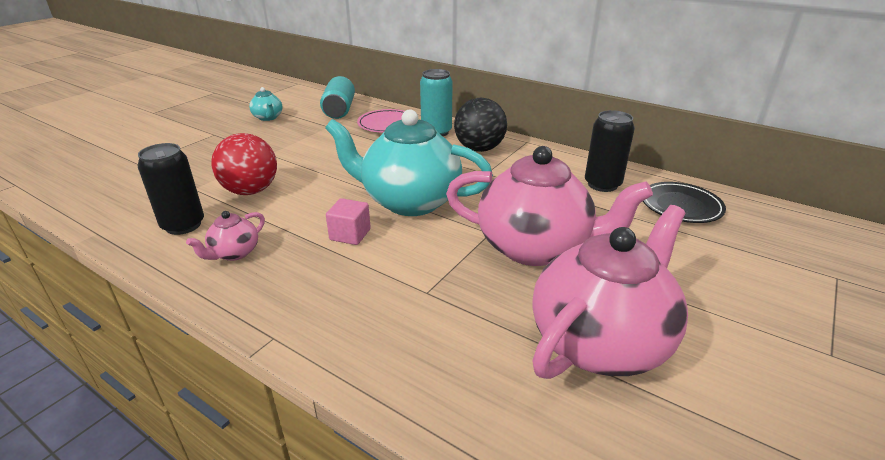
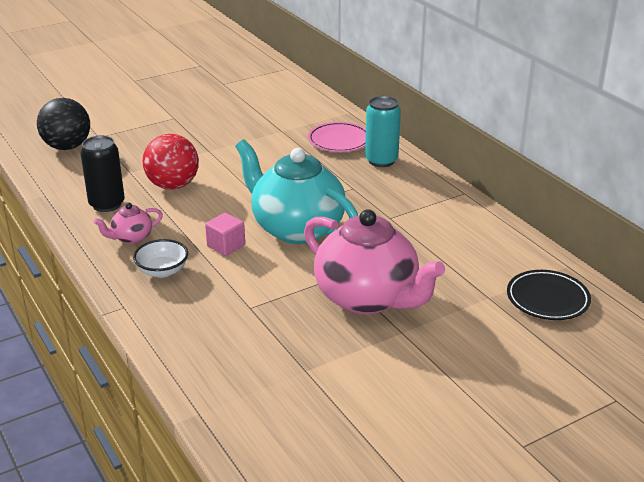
camera: 25 degrees right, 0 degrees up
(268, 117) = (232, 108): turquoise teapot -> none
(295, 280) = (162, 271): none -> white bowl
(339, 110) = (305, 113): turquoise can -> none
(479, 149) = (407, 190): black ball -> black ball (67, 147)
(600, 342) = (348, 380): pink teapot -> none
(602, 184) = (493, 258): black can -> none

